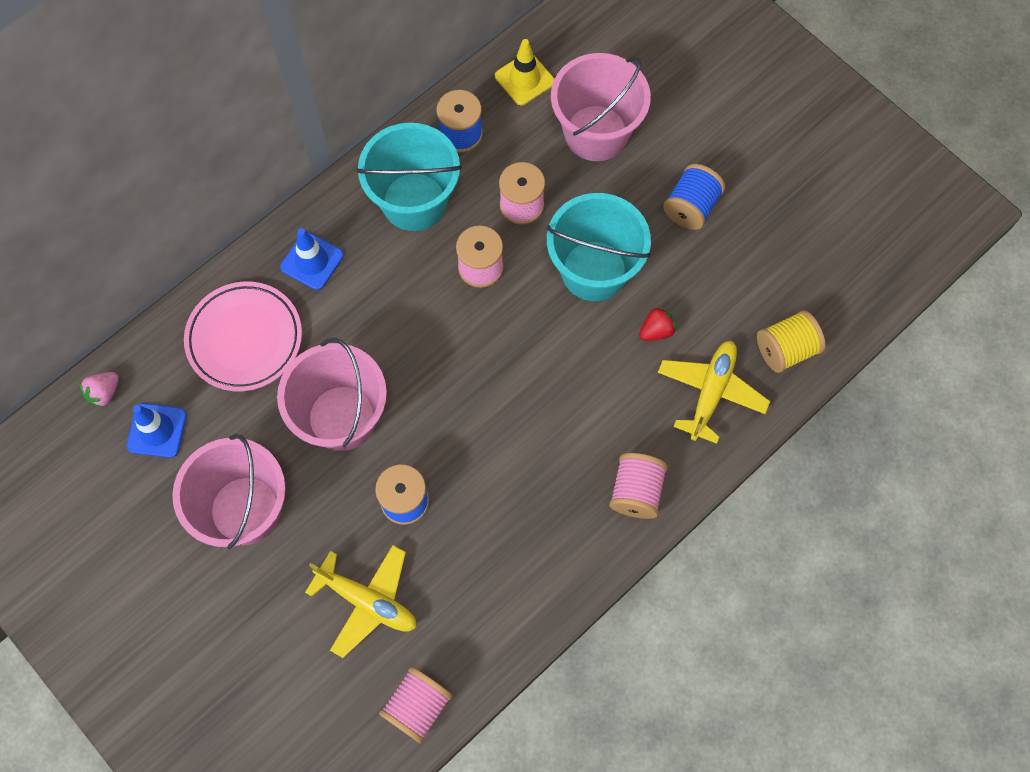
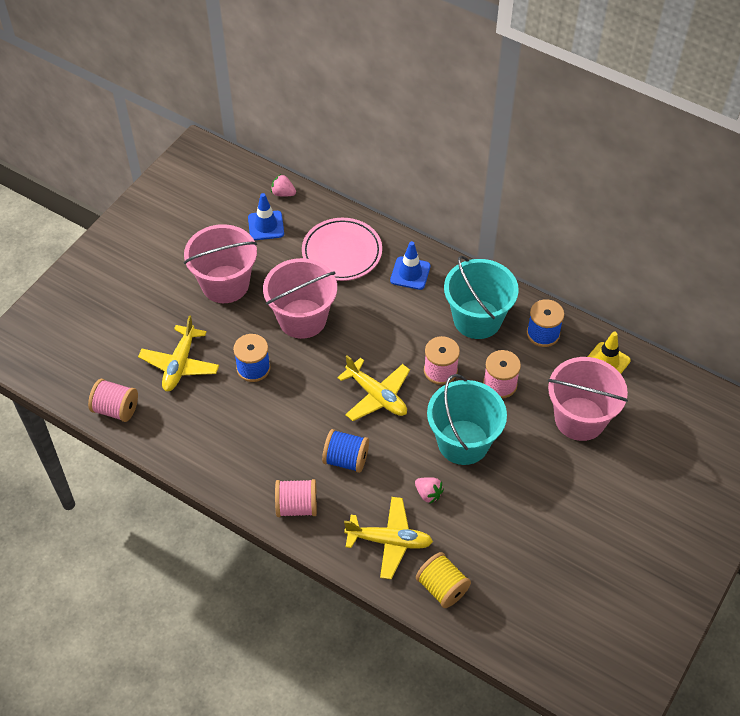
camera: 75 degrees right, 15 degrees down
(496, 354) = (376, 396): none -> yellow plane
(656, 331) = (428, 494): red strawberry -> pink strawberry
(691, 207) = (541, 496): blue spool -> blue spool (346, 459)

